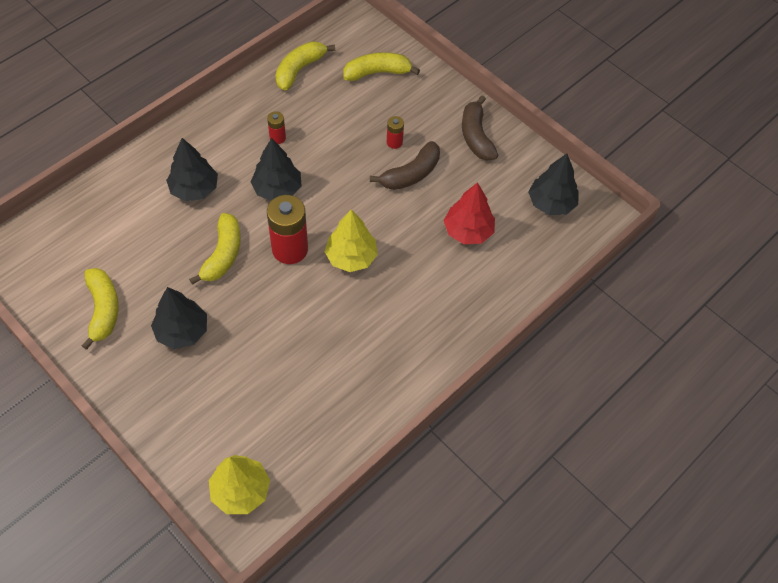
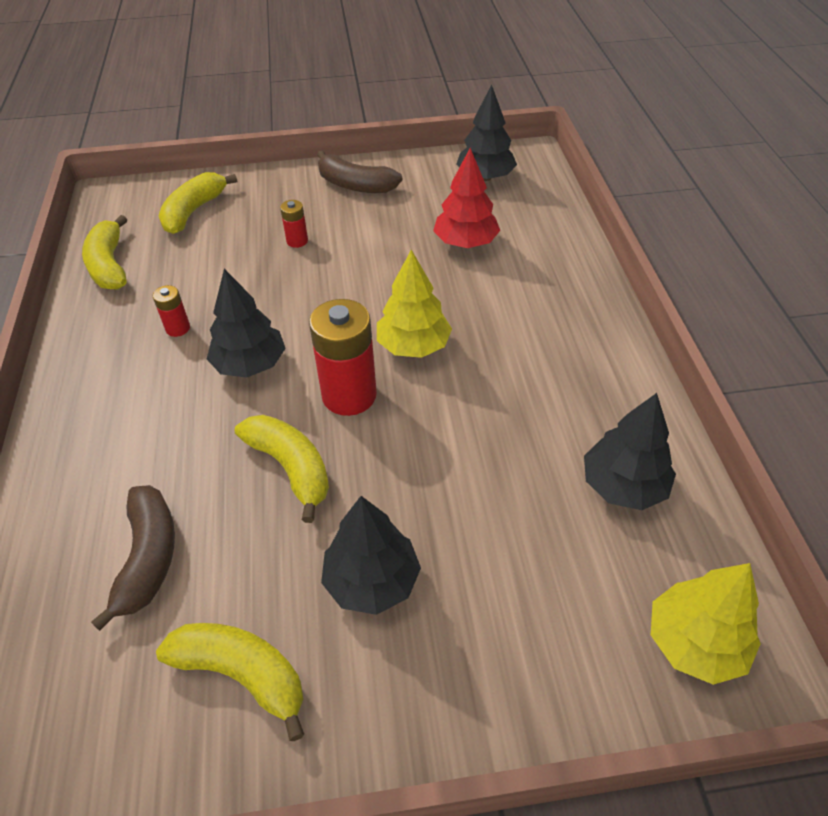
camera: 50 degrees left, 10 degrees down
(194, 189) = (157, 447): black tree -> black tree (623, 486)
(411, 174) = (351, 248): brown banana -> brown banana (148, 558)

